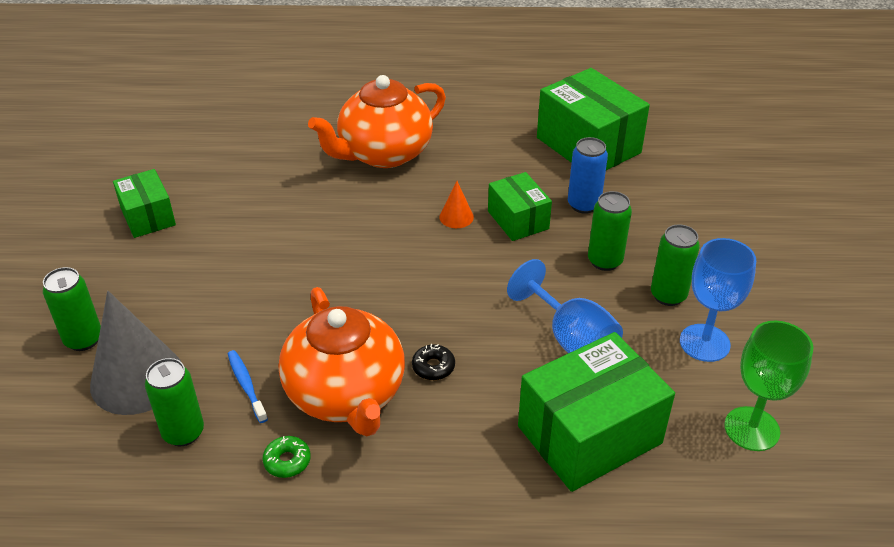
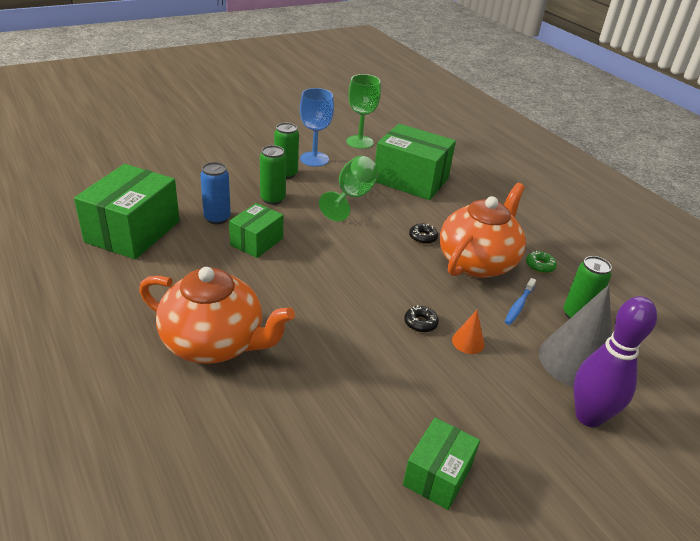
camera: 125 degrees left, 5 degrees down
(83, 339) = (588, 416): green can -> purple bowling pin
(296, 286) = (420, 323): none -> black donut
(456, 217) = (275, 271): orange cone -> orange cone (468, 342)
(571, 339) = (352, 197): blue goblet -> green goblet

